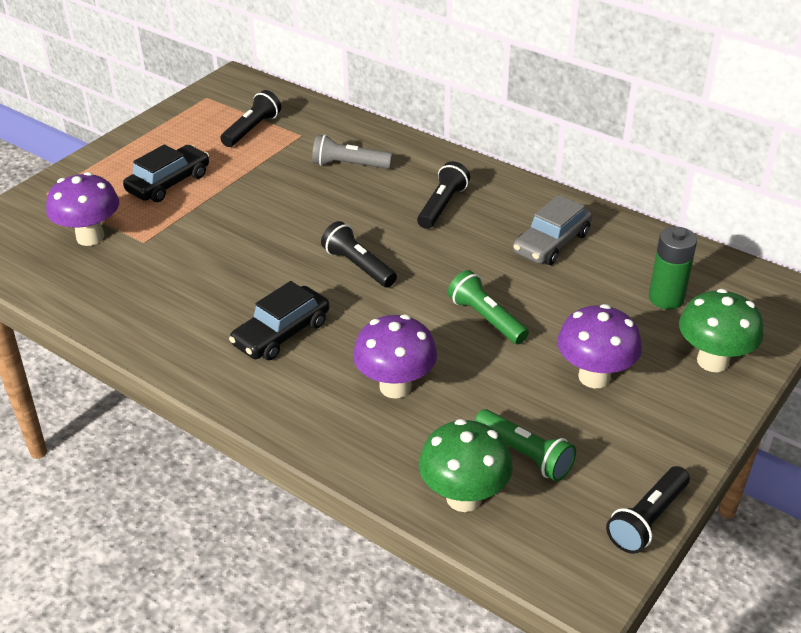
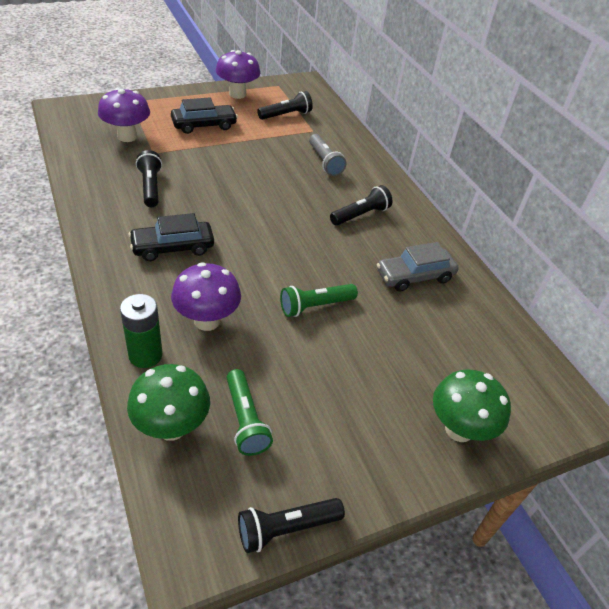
camera: 25 degrees right, 5 degrees up
(349, 165) = (324, 162): grey flashlight -> grey flashlight turned 150 degrees counterclockwise
(358, 266) = (265, 228): black flashlight -> black flashlight (150, 187)
(486, 319) = (315, 306): green flashlight -> green flashlight turned 105 degrees counterclockwise
(594, 377) = (353, 390): purple mushroom -> purple mushroom (237, 94)
(666, 298) = (465, 360): green battery -> green battery (145, 355)

